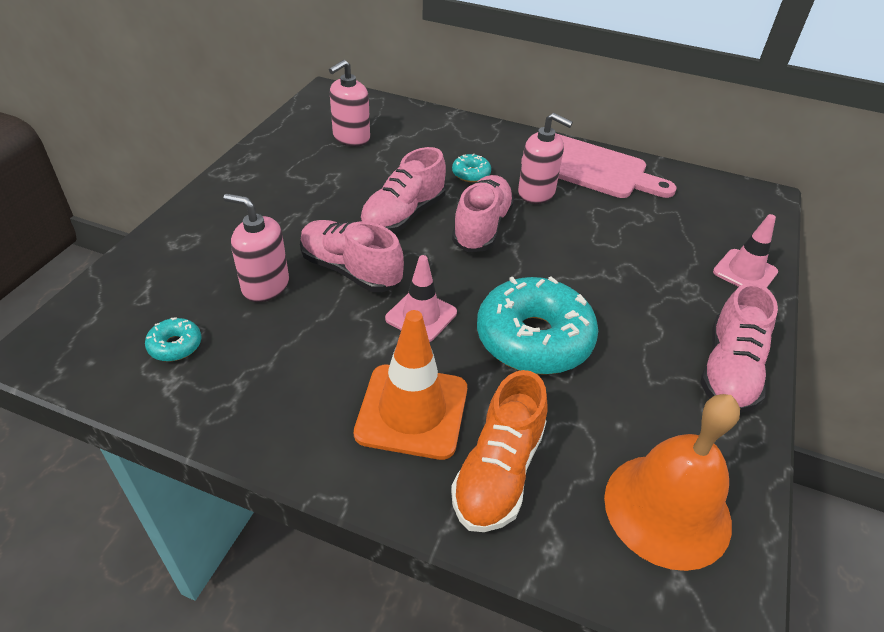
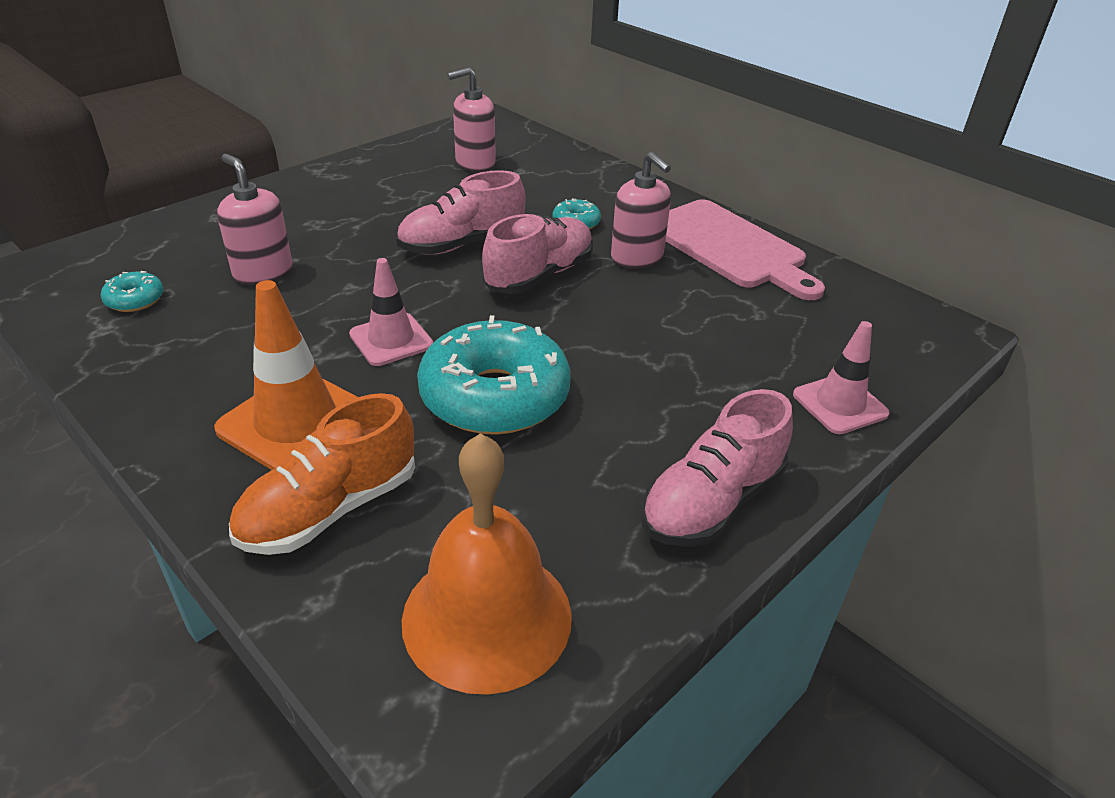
camera: 25 degrees right, 5 degrees down
(351, 270) = (359, 280): pink shoe -> none

